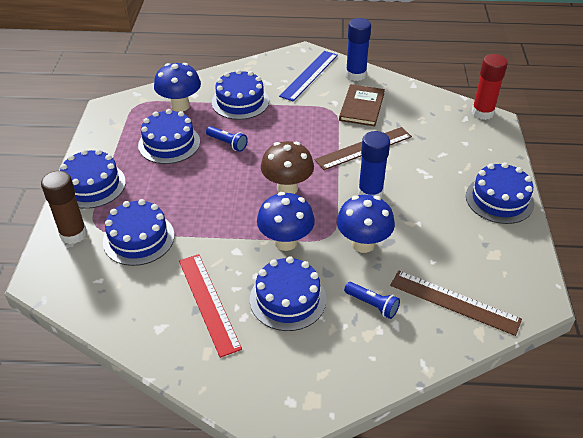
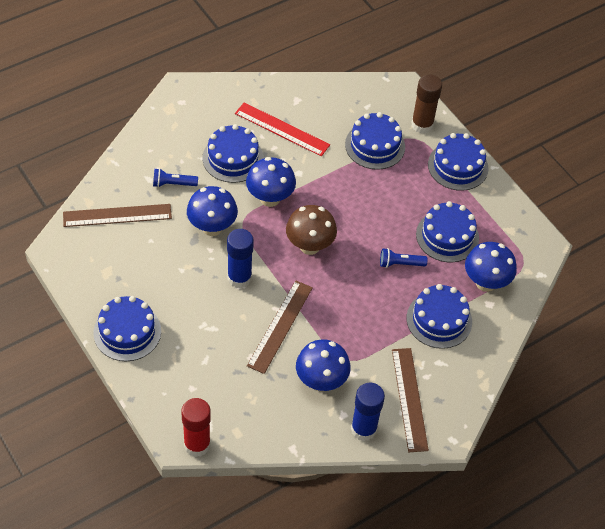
camera: 140 degrees right, 10 degrees up
(309, 75) = (409, 399): blue ruler -> brown ruler
(362, 107) = (321, 381): brown book -> blue mushroom

